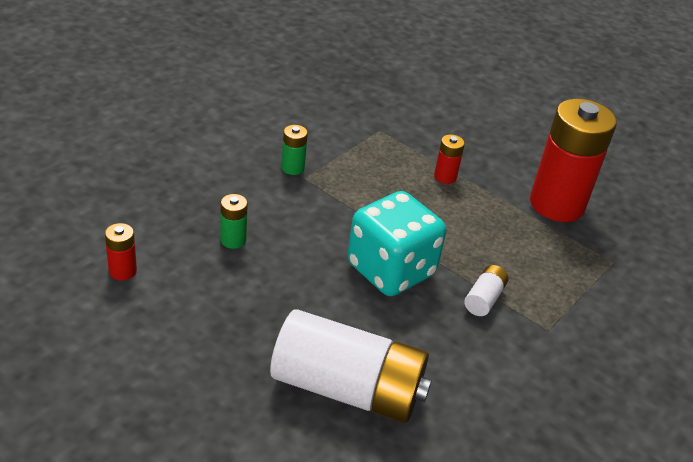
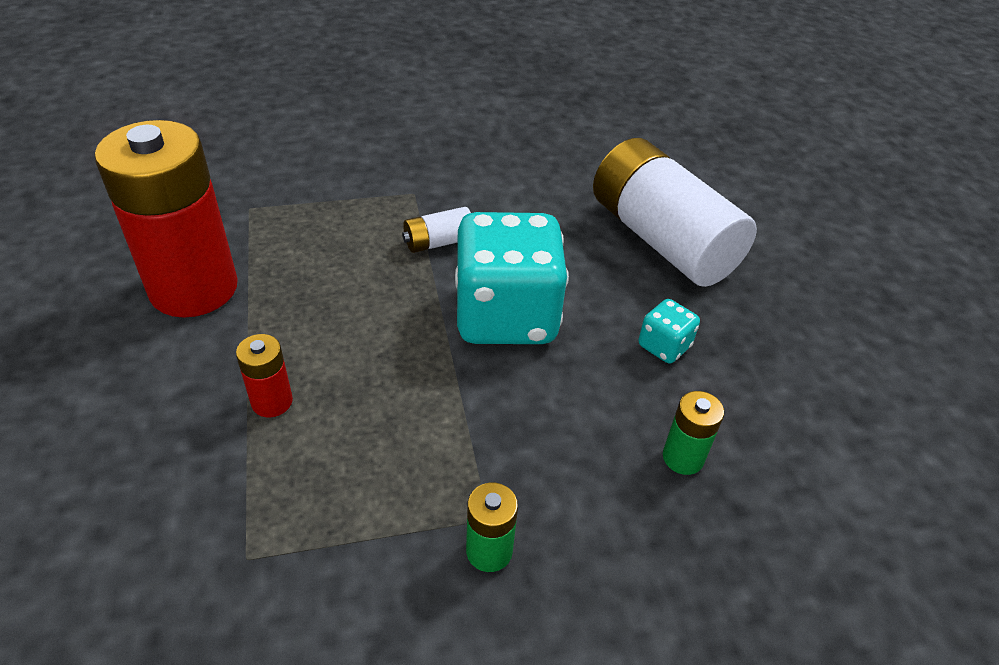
camera: 140 degrees left, 5 degrees up
(122, 271) = (870, 486): red battery -> none
(284, 298) = (664, 346): none -> turquoise dice

